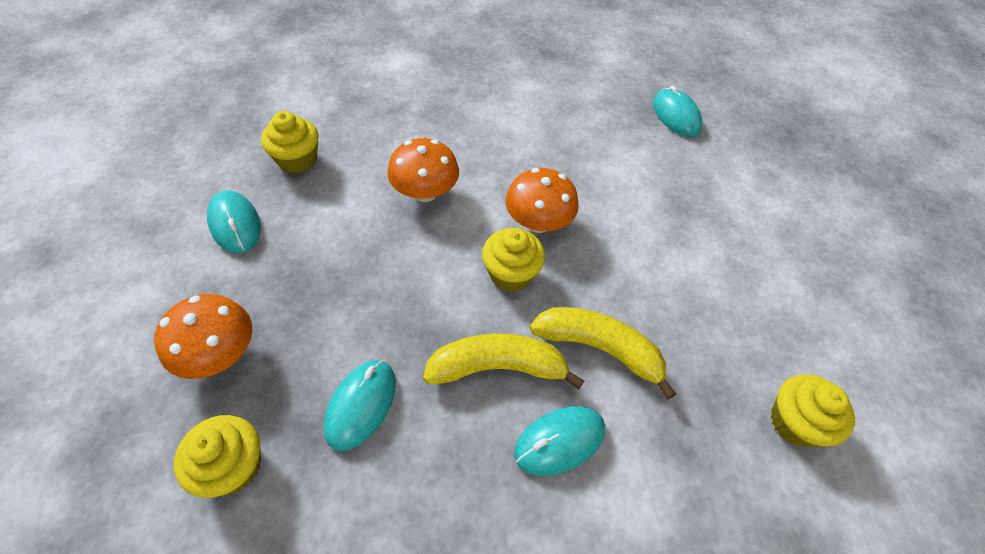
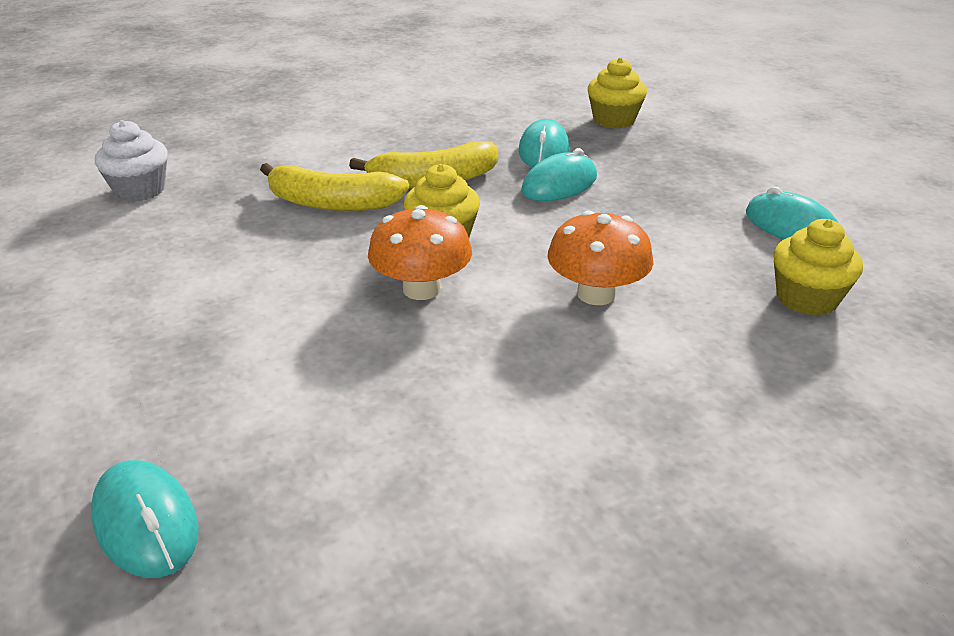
camera: 170 degrees right, 20 degrees down
(219, 353) = (687, 156): orange mushroom -> none
(559, 441) = (367, 156): turquoise mouse -> turquoise mouse (559, 184)
(795, 422) = (140, 190): yellow cupcake -> white cupcake

